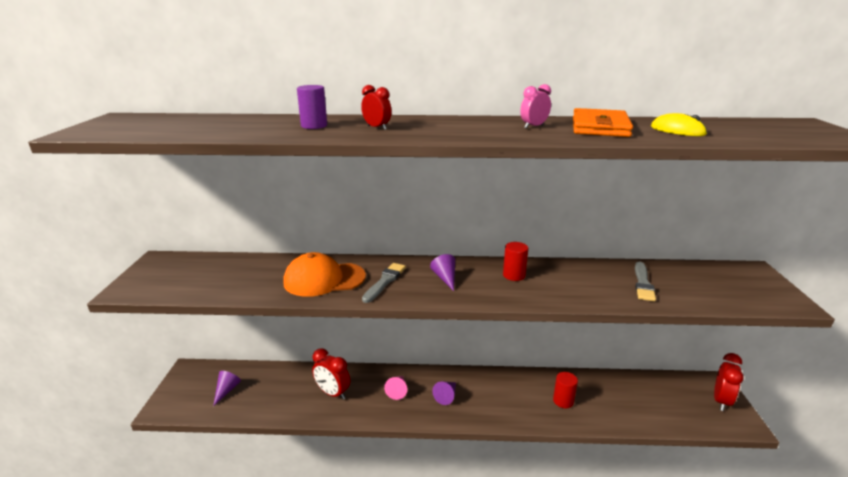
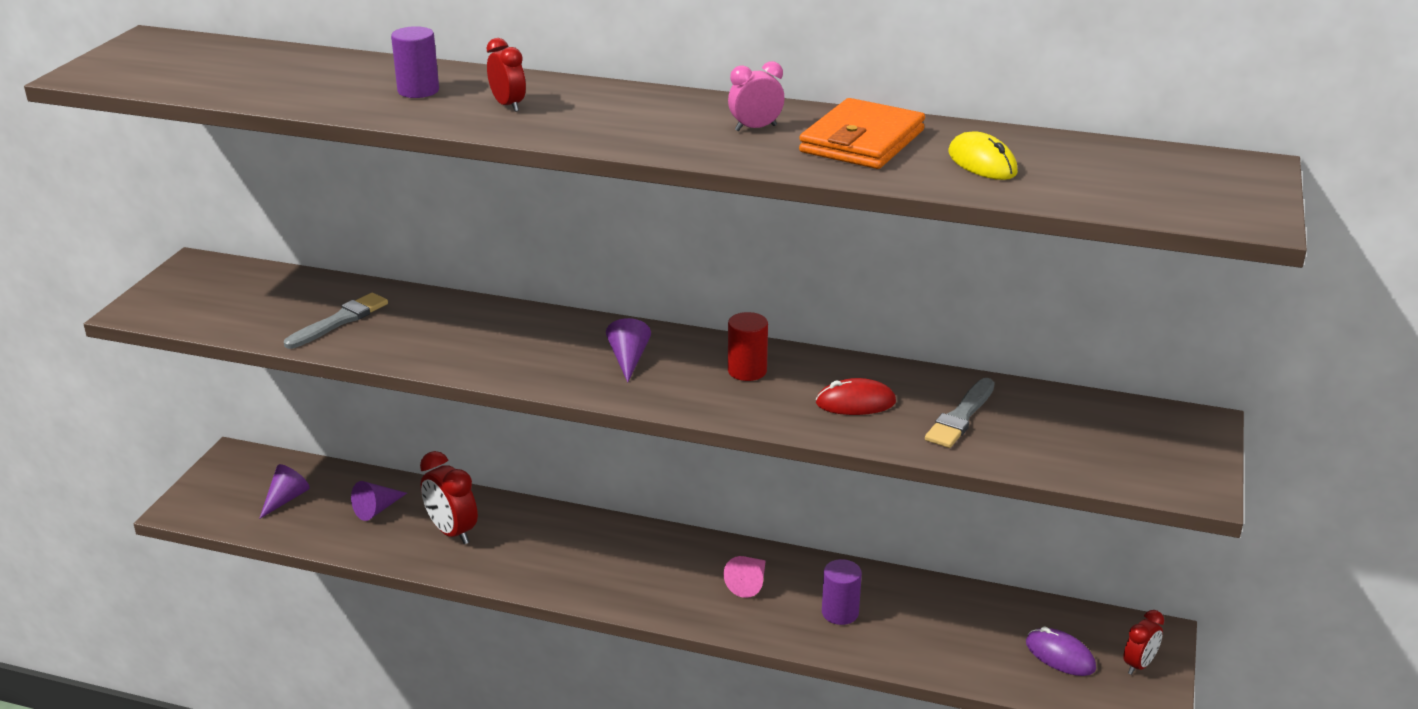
camera: 15 degrees right, 5 degrees up
(324, 279) = (434, 334): orange cap -> none
(385, 281) = (527, 351): grey brush -> grey brush (340, 321)
(397, 390) = (560, 547): pink cone -> pink cone (749, 583)
(446, 396) = (639, 569): purple cone -> purple cone (377, 509)
(563, 401) = (840, 613): red cylinder -> purple cylinder
(584, 284) = (855, 403): none -> red mouse
(682, 403) = (1060, 655): none -> purple mouse
(721, 401) = (1139, 665): red clock -> red clock, size x0.63

